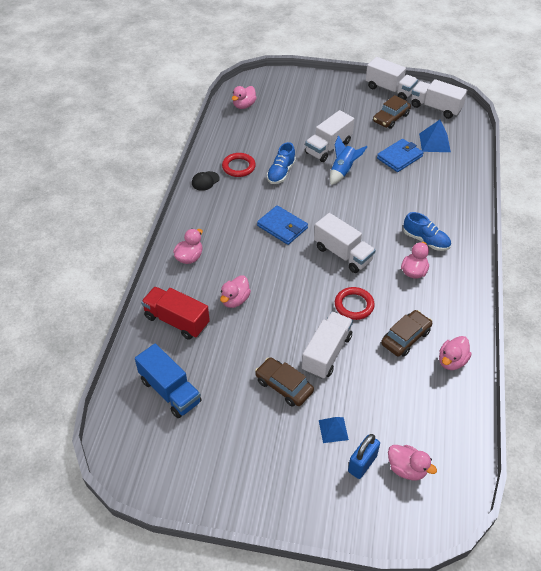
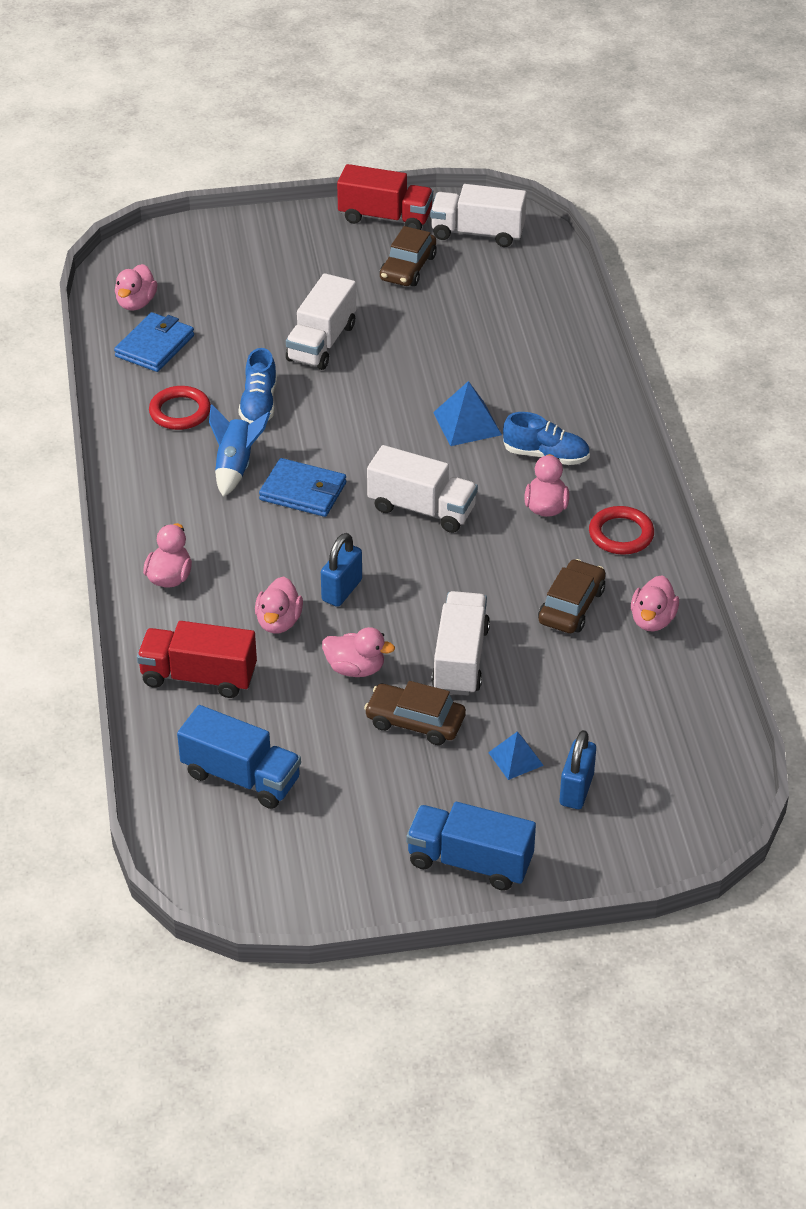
camera: 20 degrees left, 5 degrees down
(205, 181) = (133, 449): black cap -> none
(276, 493) = (470, 862): none -> blue truck
(278, 291) = (342, 590): none -> blue padlock
(343, 171) = (364, 377): blue rocket -> blue rocket (235, 467)
(354, 305) = (473, 580): red ring -> red ring (621, 534)
(389, 89) = (385, 217): white truck -> red truck
(399, 157) = (450, 332): blue wallet -> blue wallet (154, 346)
(406, 469) = (642, 778): pink duck -> pink duck (355, 668)
(434, 142) = (499, 293): blue pyramid -> blue pyramid (467, 423)

